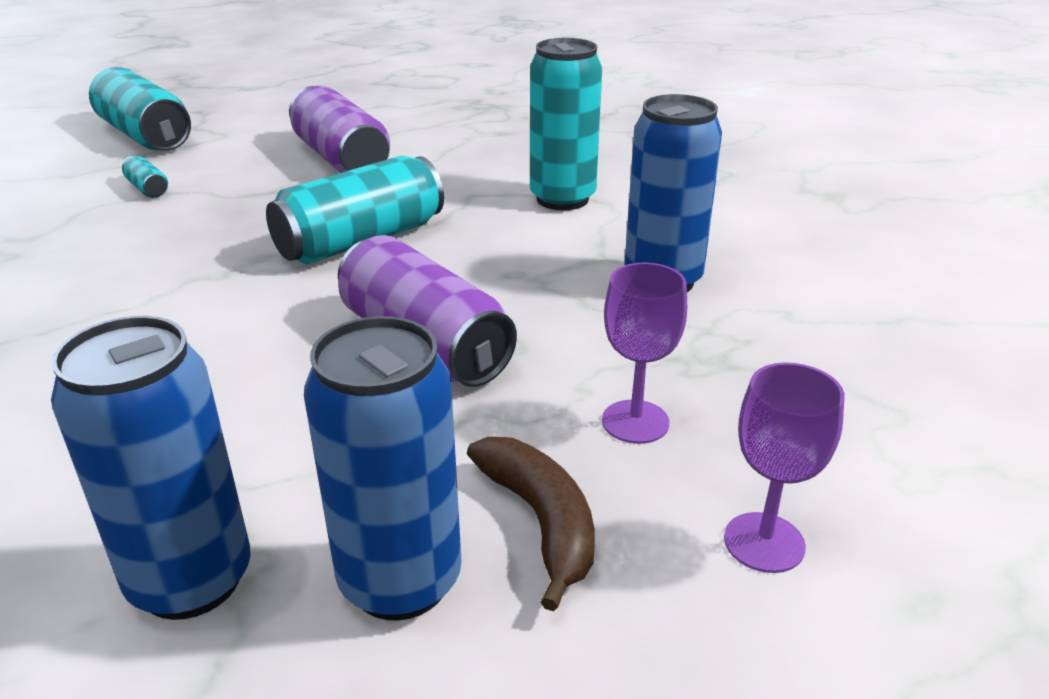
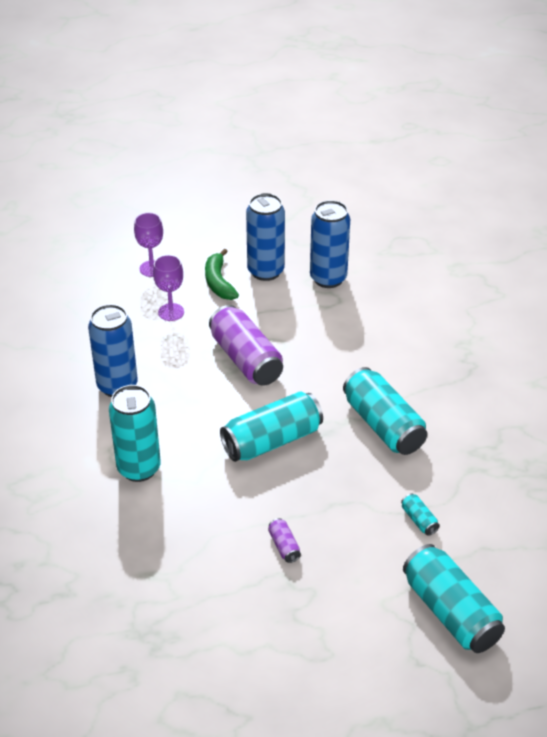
camera: 170 degrees left, 10 degrees up
(157, 273) = (383, 425): none -> turquoise can
(341, 159) = (284, 546): purple can -> purple can, size x0.43
(540, 521) = (219, 282): brown banana -> green banana

